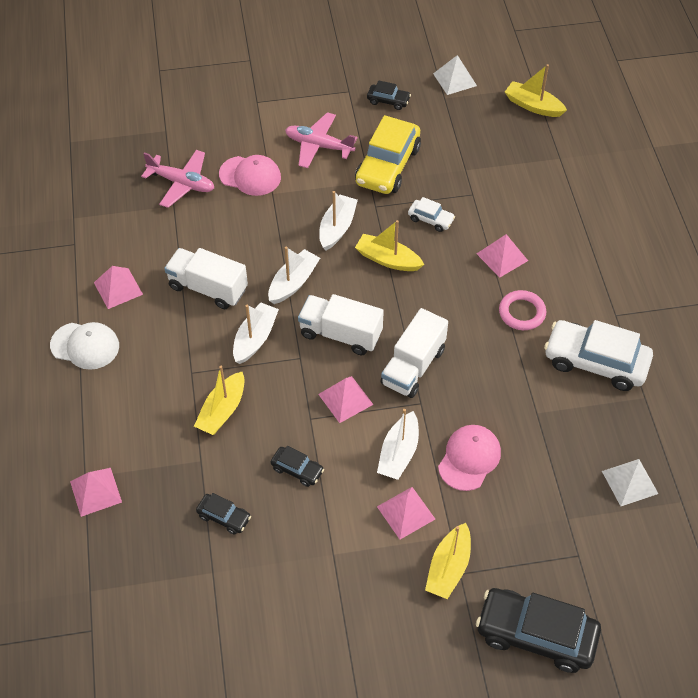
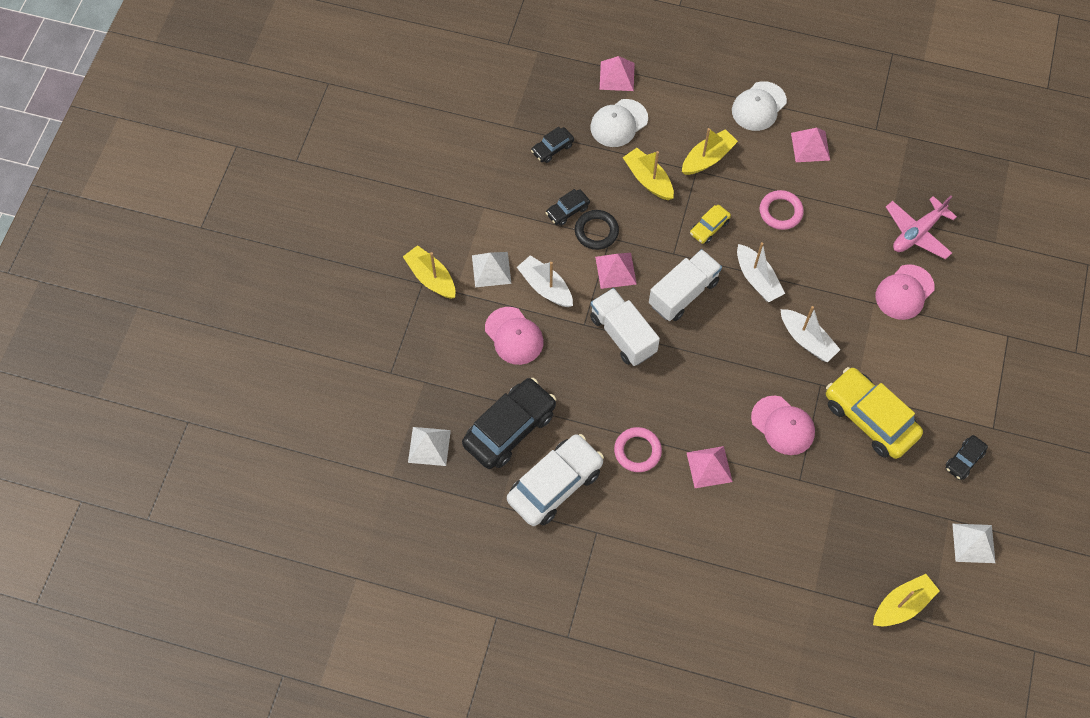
camera: 115 degrees right, 10 degrees up
(161, 465) = (619, 123): none -> white cap
(208, 288) = (780, 212): white truck -> pink ring
(255, 338) = (709, 227): white boat -> yellow car
(309, 433) = (596, 231): none -> black ring
(319, 146) = (922, 367): pink plane -> none
(388, 259) = (750, 366): yellow boat -> yellow boat (707, 158)
(406, 512) = (491, 269): pink pyramid -> white pyramid
(430, 219) = (783, 425): white car -> pink cap
(536, 635) = (348, 310): black car -> black car (510, 429)

